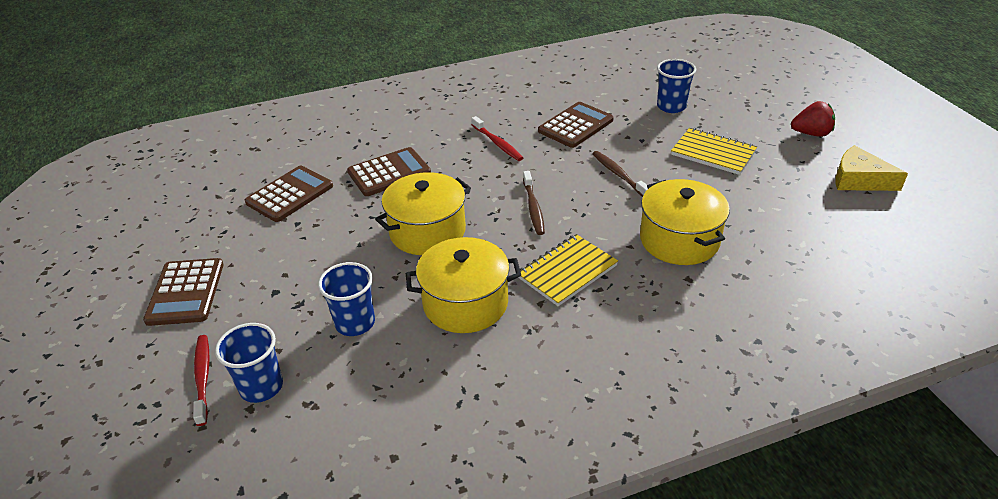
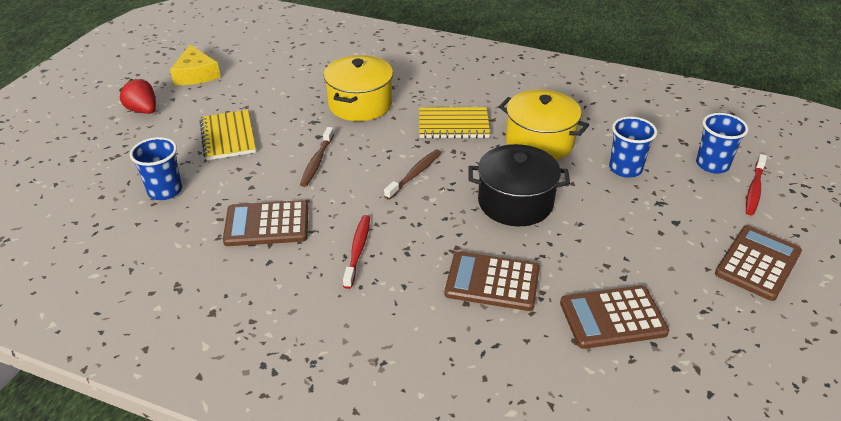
camera: 140 degrees left, 0 degrees up
(427, 231) = (515, 202): yellow pot -> black pot

